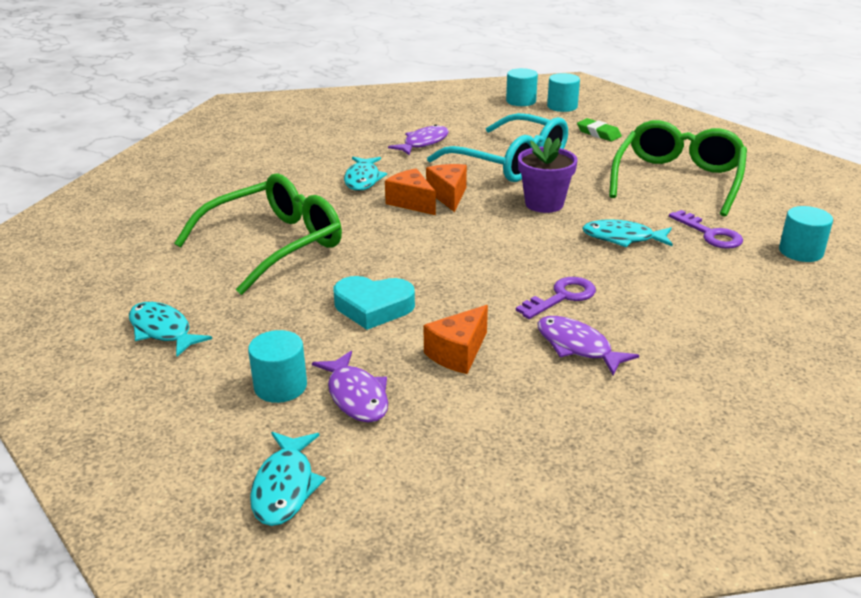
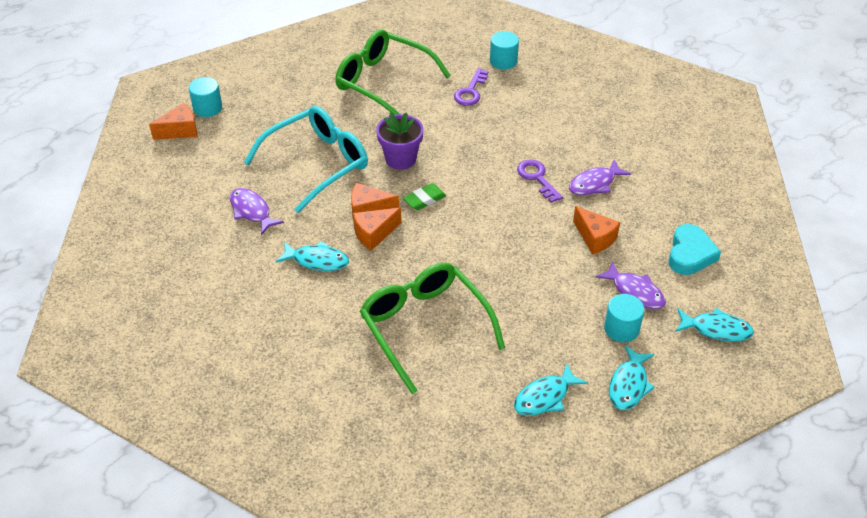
camera: 80 degrees left, 15 degrees up
(356, 396) = (635, 291): purple fish -> purple fish turned 60 degrees clockwise
(373, 307) = (533, 274): turquoise heart -> turquoise heart (690, 254)
(521, 101) = (180, 131): turquoise cylinder -> orange cheese
(598, 133) = (279, 100): green eraser -> green eraser (424, 199)
(623, 238) = (465, 132): turquoise fish -> turquoise fish (629, 385)
(710, 234) = (470, 91): purple key -> purple key turned 135 degrees clockwise

